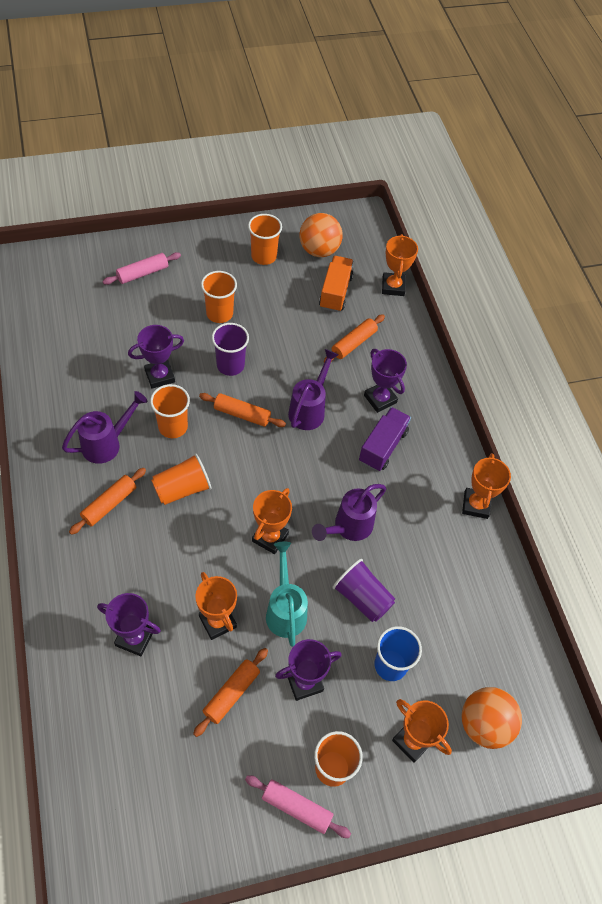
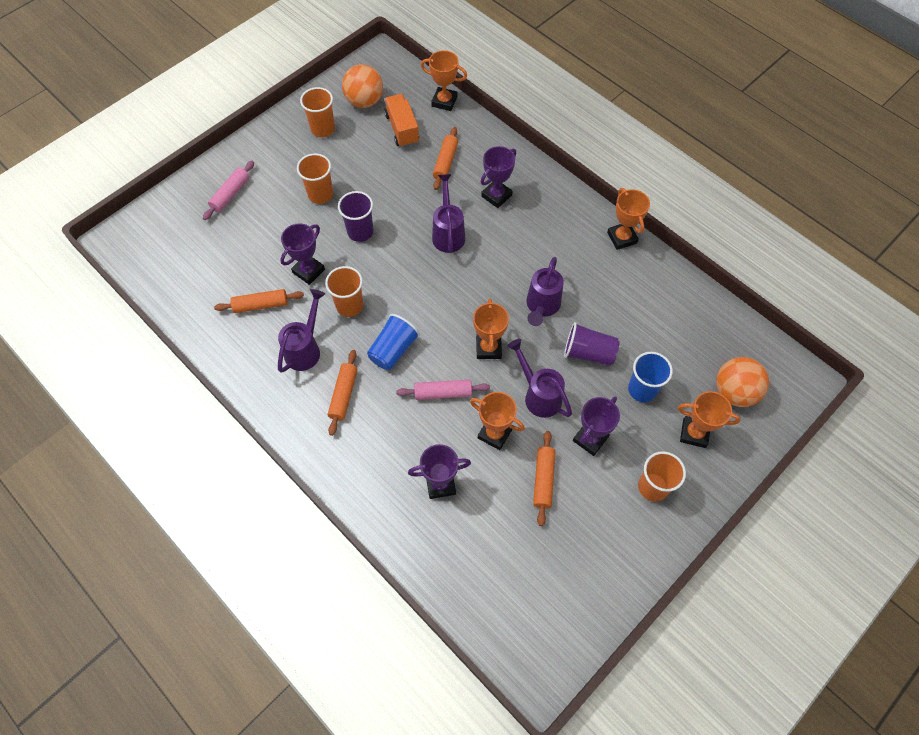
camera: 25 degrees left, 5 degrees up
(182, 489) = (393, 350): orange cup -> blue cup
(242, 414) = (398, 266): orange rolling pin -> orange rolling pin (261, 305)
(285, 610) = (539, 395): turquoise watering can -> purple watering can
(296, 808) = (647, 530): pink rolling pin -> pink rolling pin (443, 393)
(380, 399) = (496, 196): purple trophy -> purple trophy turned 75 degrees counterclockwise
(383, 446) = (524, 231): purple truck -> none
(393, 286) = (444, 101): orange trophy -> orange trophy turned 45 degrees counterclockwise

